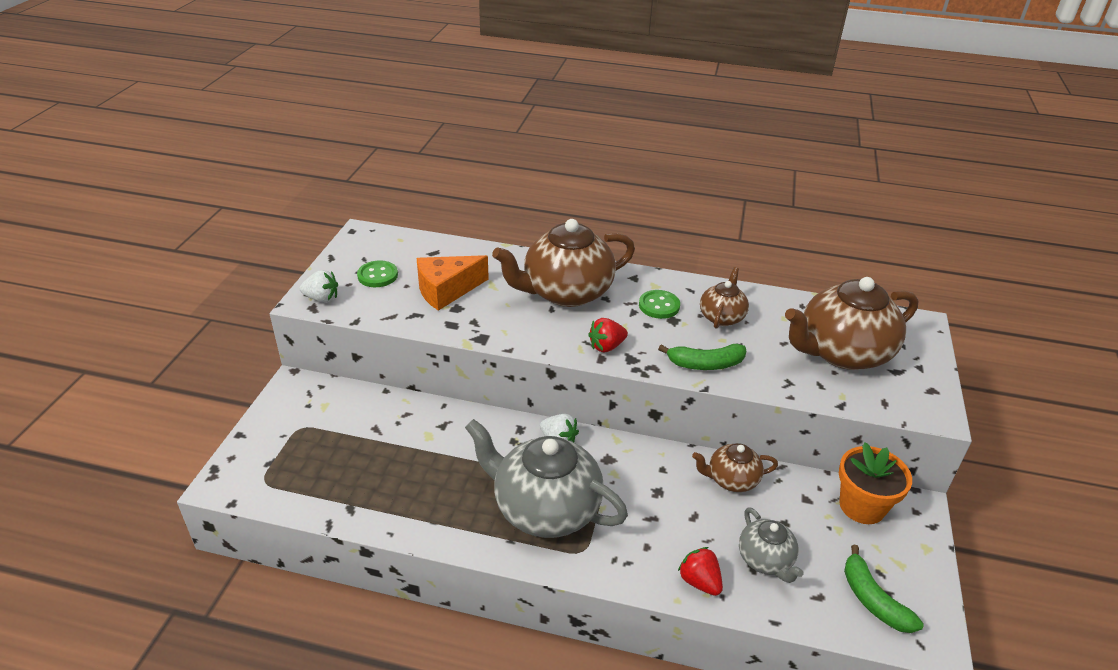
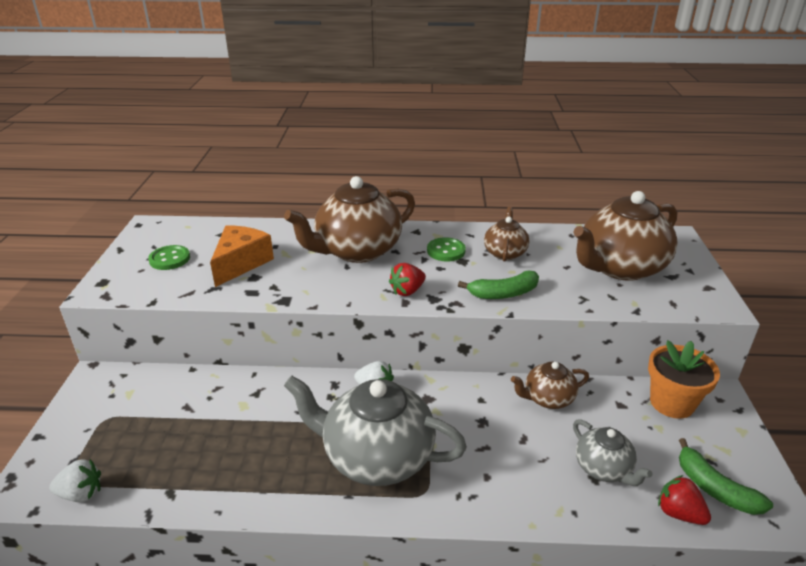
camera: 10 degrees left, 5 degrees down
(322, 298) = (114, 286): white strawberry -> white strawberry (81, 494)
(446, 290) = (241, 263): orange cheese -> orange cheese turned 150 degrees clockwise
(699, 581) = (548, 502): red strawberry -> red strawberry (679, 513)

